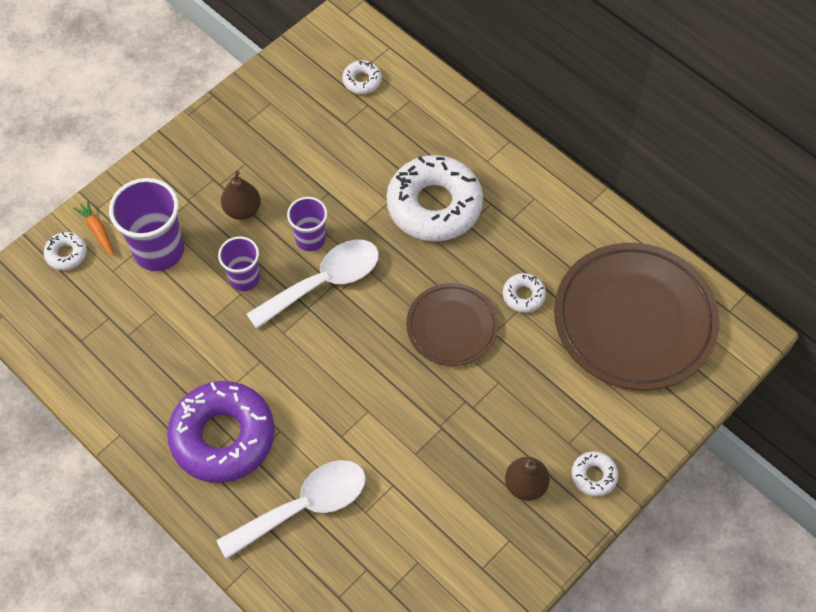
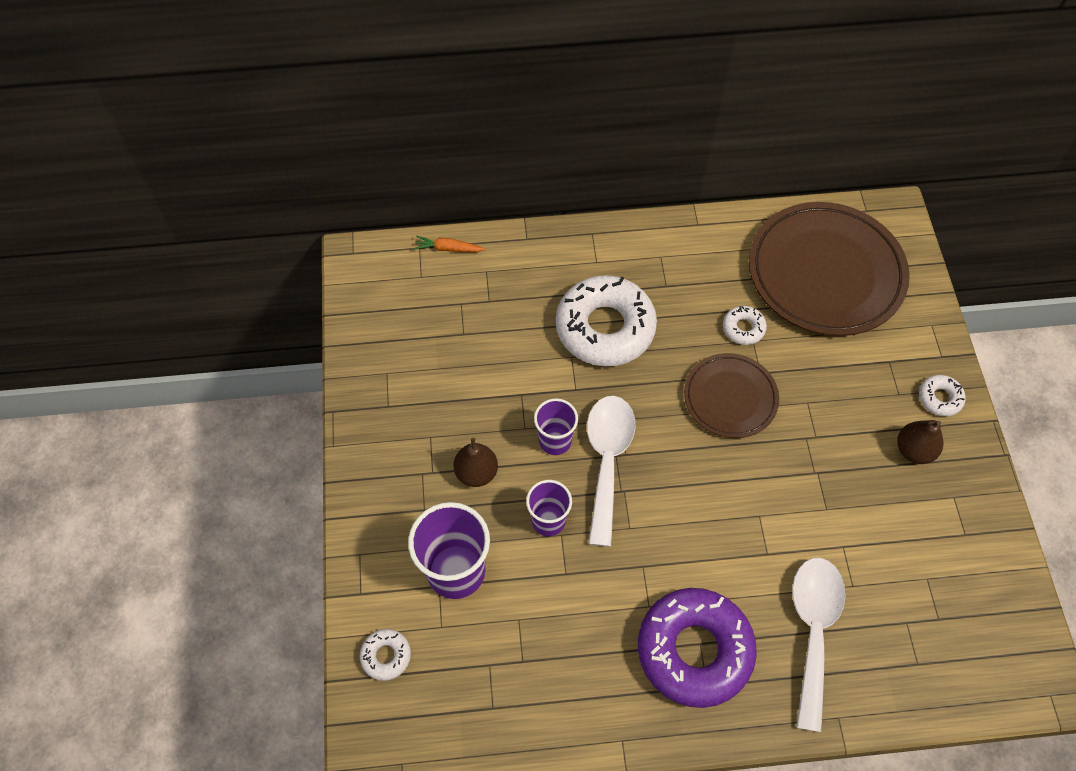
camera: 50 degrees left, 0 degrees up
(97, 230) = (385, 610): orange carrot -> orange carrot (448, 249)
(362, 81) = (433, 290): white donut -> none

